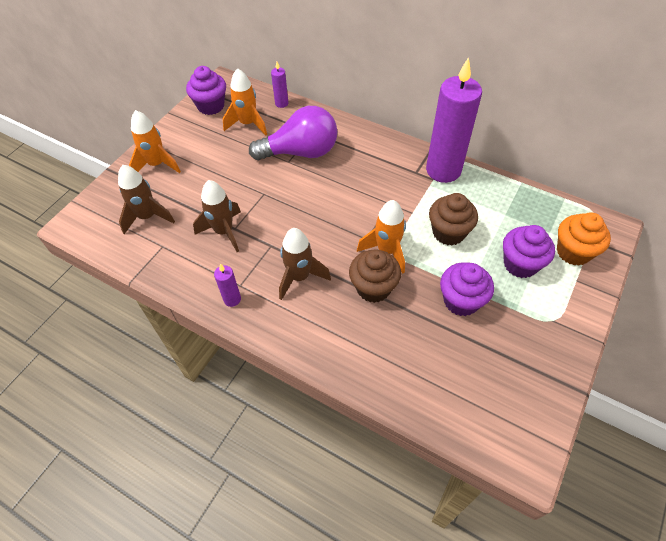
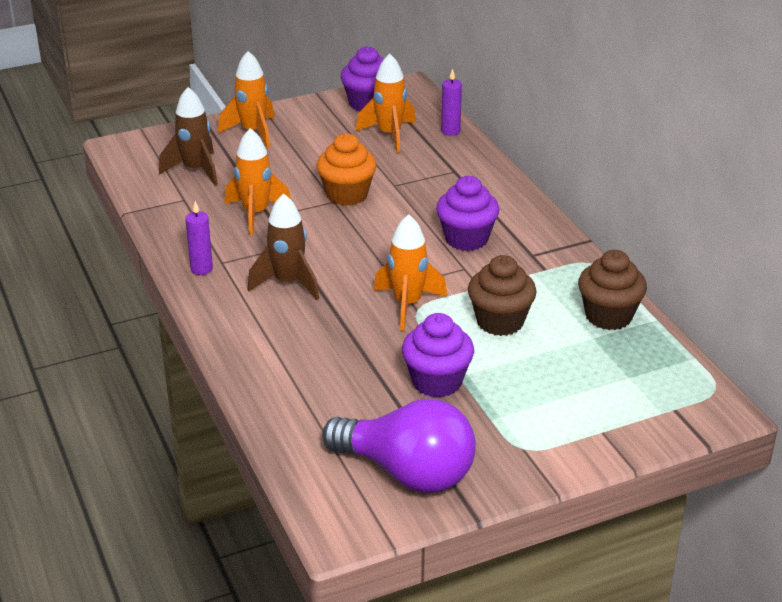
camera: 35 degrees right, 20 degrees down
(224, 232) = (256, 214): brown rocket -> orange rocket
(301, 152) = (418, 182): purple light bulb -> purple light bulb (407, 472)
(373, 288) = (354, 326): brown cupcake -> brown cupcake (608, 316)
(443, 170) = (568, 267): purple candle -> none
(520, 264) = (550, 386): purple cupcake -> purple cupcake (466, 239)
(573, 252) = (633, 407): orange cupcake -> orange cupcake (347, 194)

